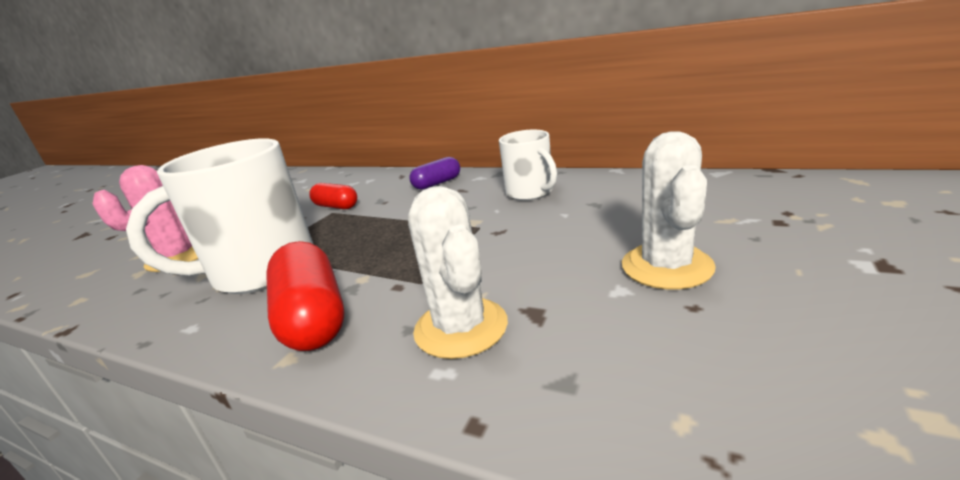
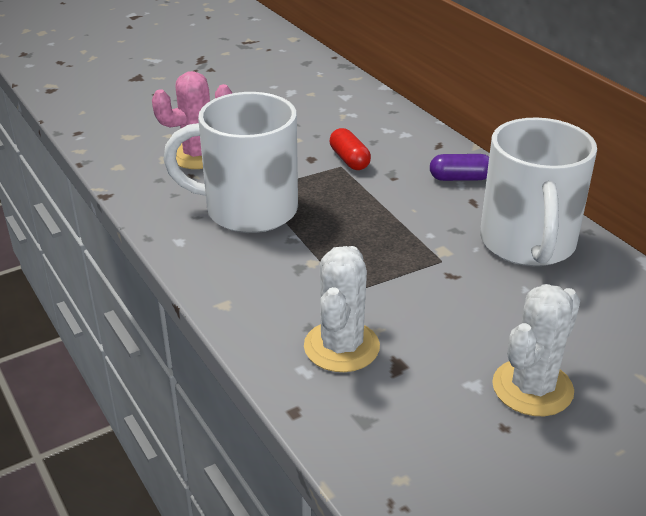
camera: 30 degrees right, 10 degrees up
(313, 317) = (258, 280): red capsule -> none
(530, 192) = (528, 244): white mug -> white mug, size x1.77

